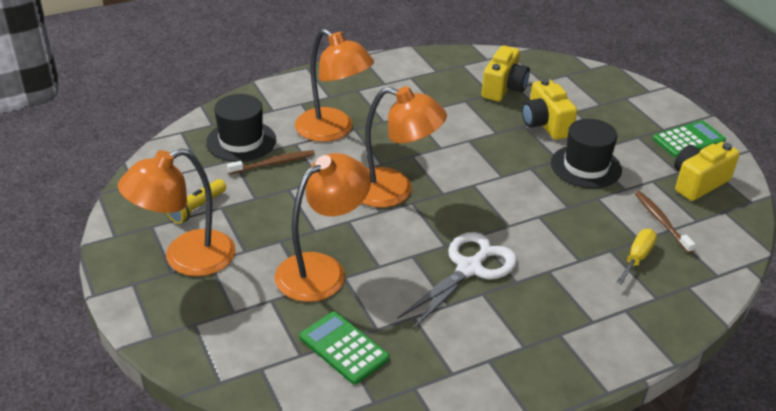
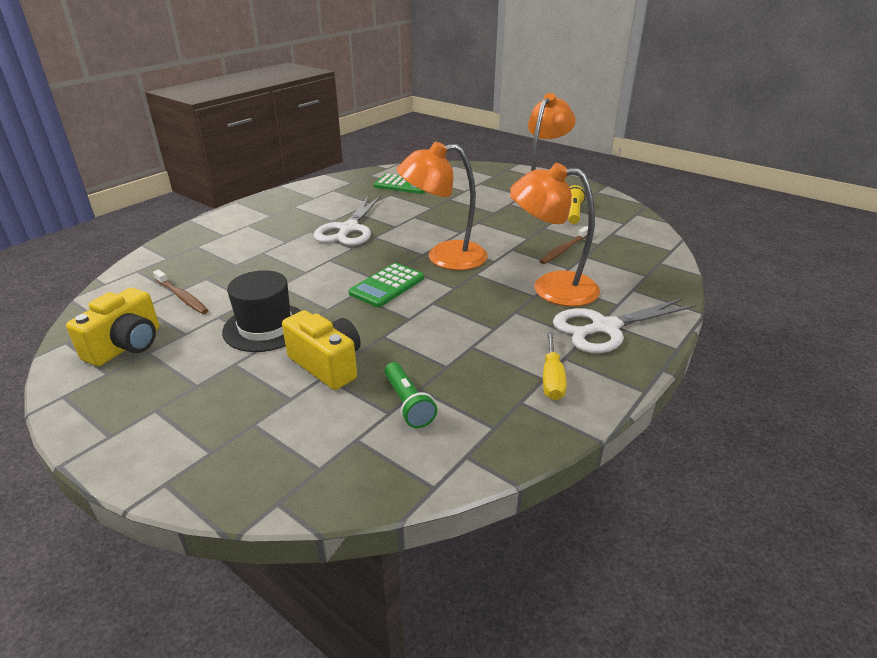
camera: 155 degrees right, 5 degrees down
(241, 141) = (614, 257): black hat -> none
(322, 270) = (449, 207): orange lamp -> none
(334, 91) = (605, 328): none -> white scissors
(503, 88) = (408, 404): yellow camera -> green flashlight
(637, 258) = (210, 265): yellow screwdriver -> yellow screwdriver (552, 379)
(688, 140) = (120, 402): green calculator -> green calculator (387, 286)

